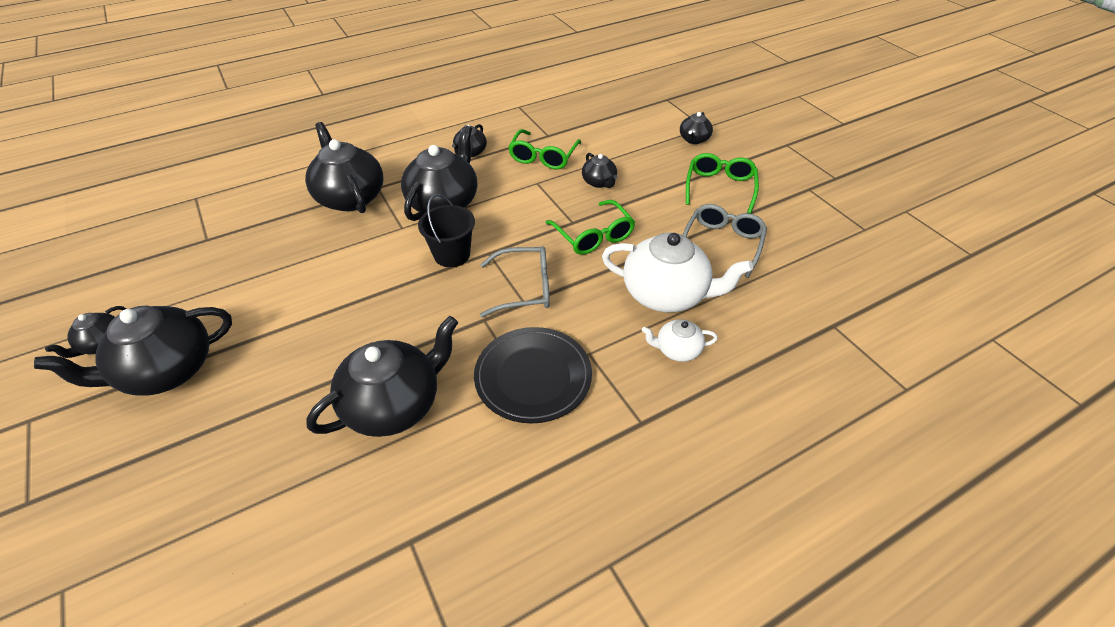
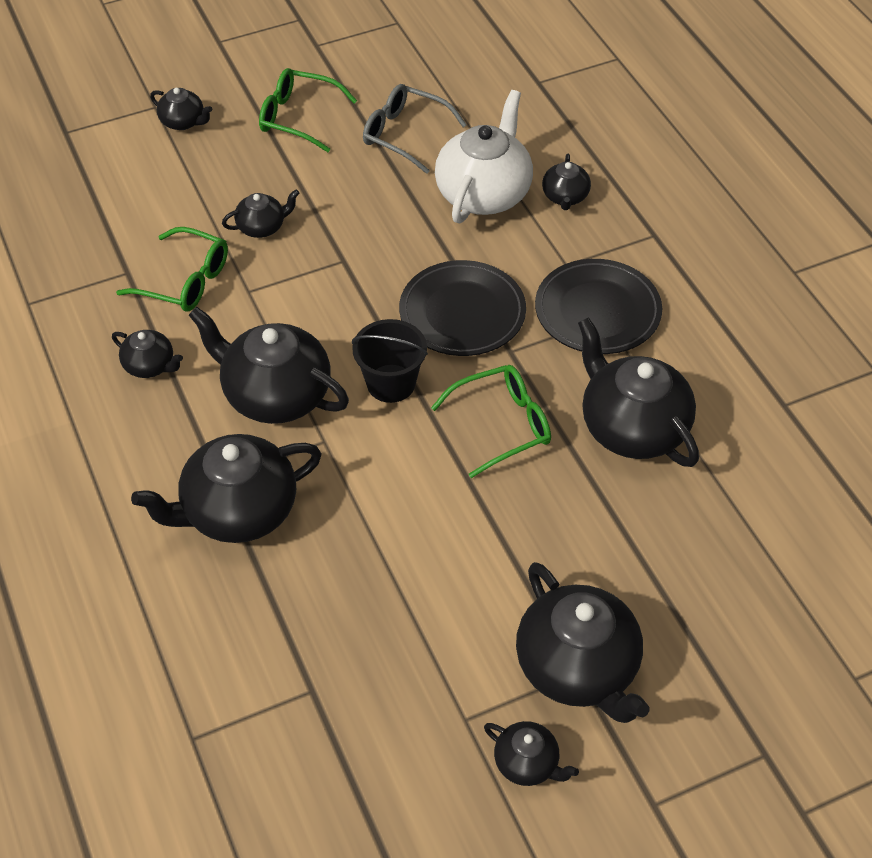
camera: 85 degrees left, 5 degrees up
(524, 288) = (462, 313): grey glasses -> black plate
(593, 236) = (374, 243): green glasses -> green glasses (502, 425)
(677, 350) = (565, 197): white teapot -> black teapot

